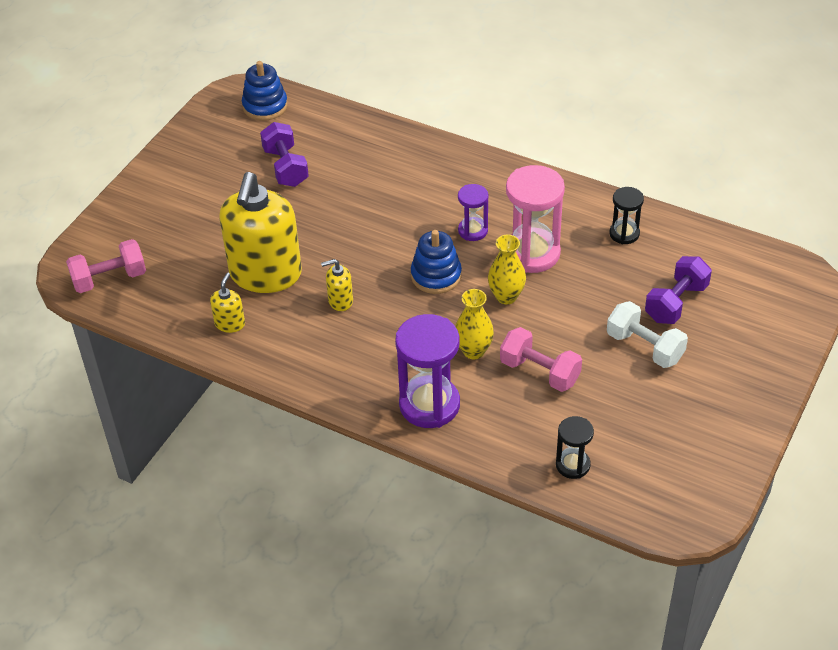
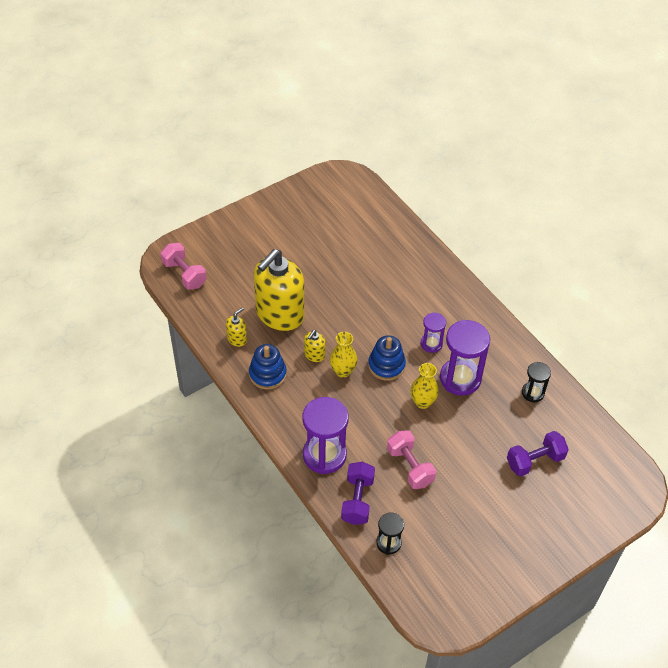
camera: 25 degrees right, 5 degrees up
(109, 279) = (184, 274): pink dumbbell -> pink dumbbell turned 45 degrees clockwise
(265, 106) = (353, 192): blue stacking toy -> blue stacking toy (267, 374)
(285, 167) = (339, 243): purple dumbbell -> purple dumbbell (357, 500)
(340, 301) = (314, 355): yellow soap dispenser -> yellow soap dispenser turned 75 degrees counterclockwise
(473, 351) = (376, 431): yellow vase -> yellow vase (343, 371)
(532, 253) = (460, 378): pink hourglass -> purple hourglass
(645, 347) = (491, 483): white dumbbell -> none

